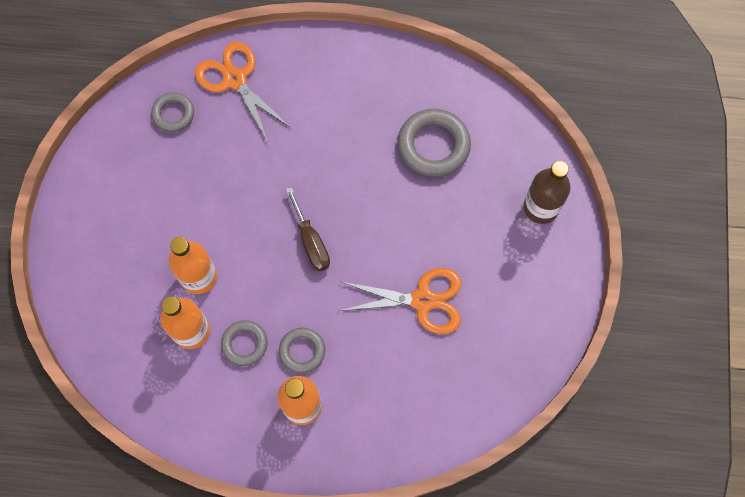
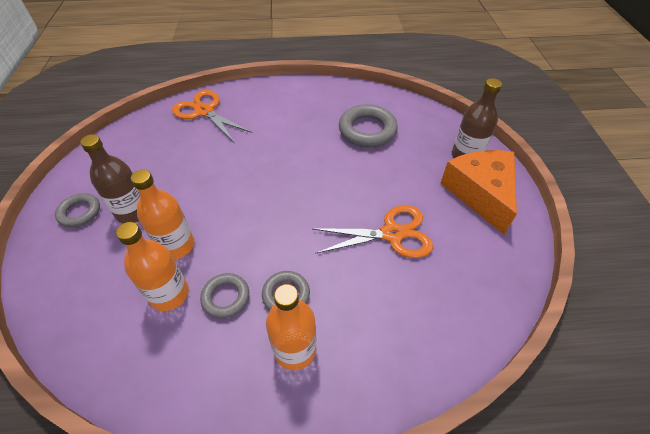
camera: 10 degrees left, 20 degrees down
(153, 226) = (133, 212): none -> brown bottle
(173, 114) = (154, 136): grey ring -> grey ring (80, 212)
(311, 241) = (280, 204): brown screwdriver -> none
(537, 264) = (480, 193): none -> orange cheese

